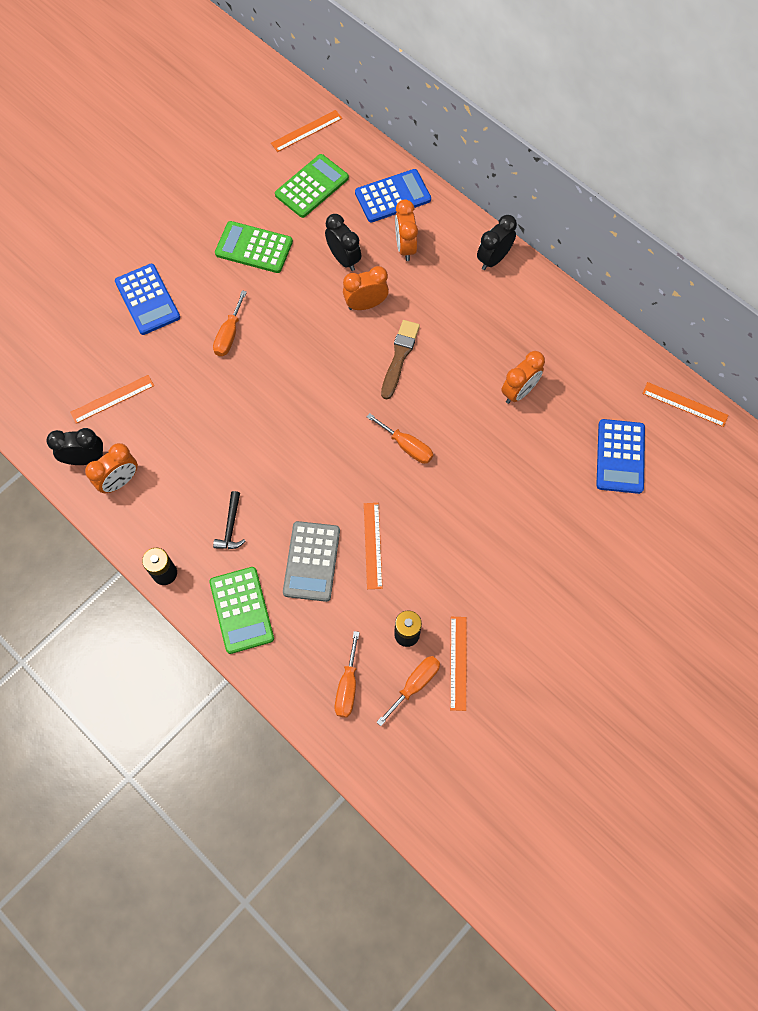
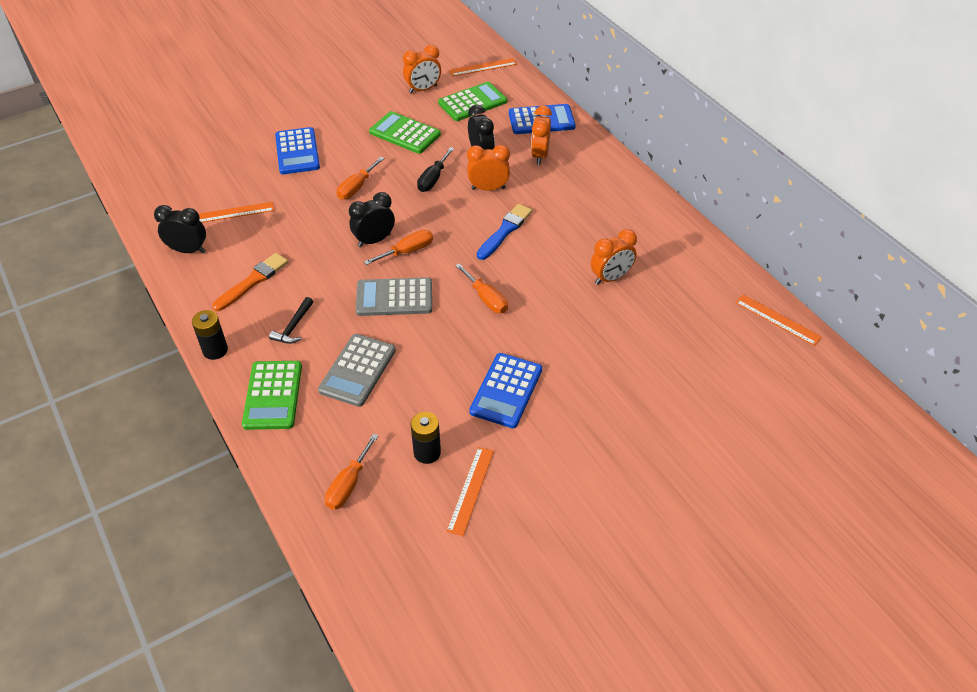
camera: 15 degrees right, 20 degrees down
(120, 481) = (210, 272): orange clock -> orange clock (423, 89)
(168, 482) = (252, 281): none -> orange brush
(305, 305) = (433, 179): none -> black screwdriver
(317, 467) = (394, 297): none -> grey calculator
(372, 545) = (422, 370): orange ruler -> none
(399, 357) = (505, 231): brown brush -> blue brush
(414, 684) = (418, 499): orange screwdriver -> orange screwdriver (407, 251)
(493, 259) = (618, 177): black clock -> black clock (374, 240)
(620, 456) = (698, 349): blue calculator -> blue calculator (506, 390)

